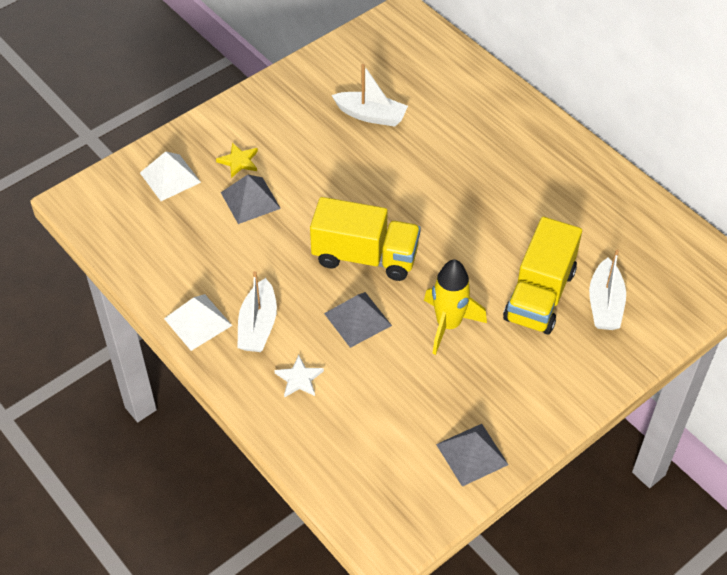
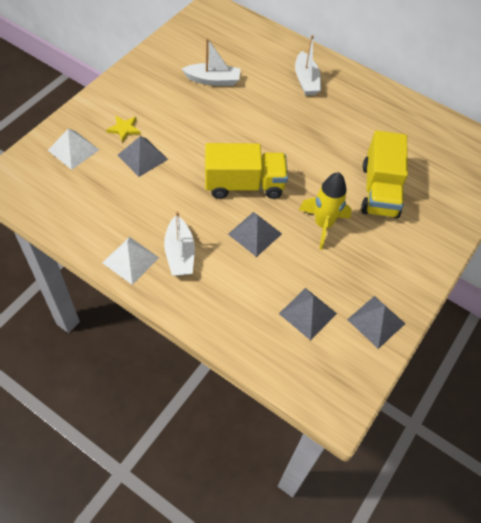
camera: 20 degrees left, 5 degrees up
(299, 379) = (225, 290): white star -> none
(389, 426) = (307, 313): none -> grey pyramid
(605, 304) = (426, 188): white boat -> white boat (306, 80)

